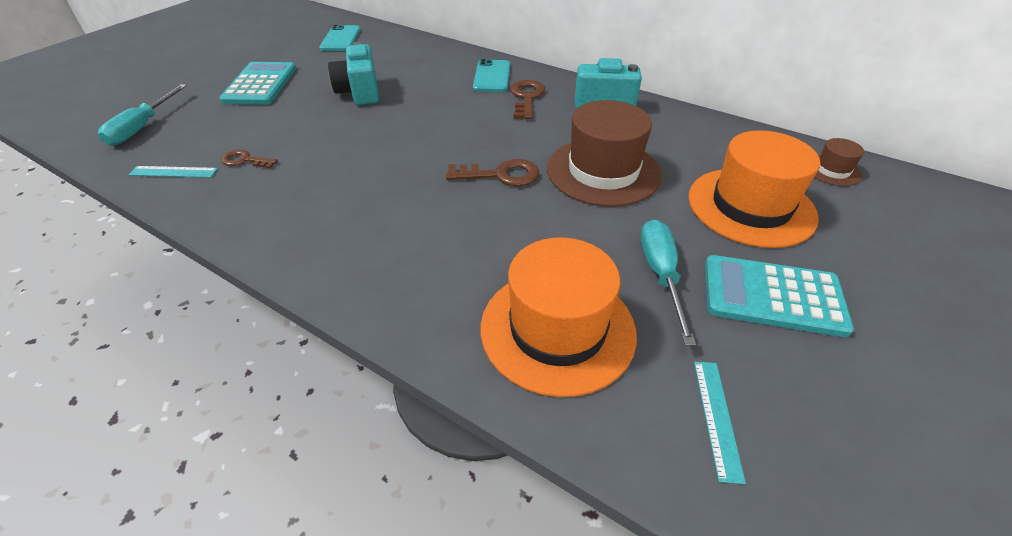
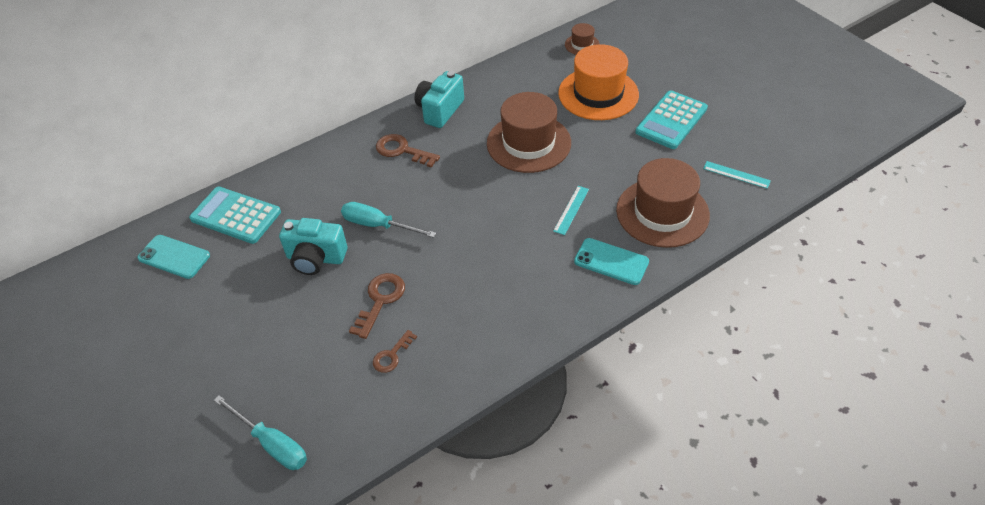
camera: 65 degrees left, 5 degrees up
(173, 172) = (380, 411): turquoise ruler -> turquoise ruler (571, 210)
(260, 84) = (240, 337): turquoise calculator -> turquoise calculator (235, 215)
(492, 76) = (350, 161): turquoise phone -> turquoise phone (611, 261)
(500, 175) = (504, 196): brown key -> brown key (380, 300)
(557, 329) = (662, 212): orange hat -> brown hat
(661, 275) = (638, 155): turquoise screwdriver -> turquoise screwdriver (378, 225)

